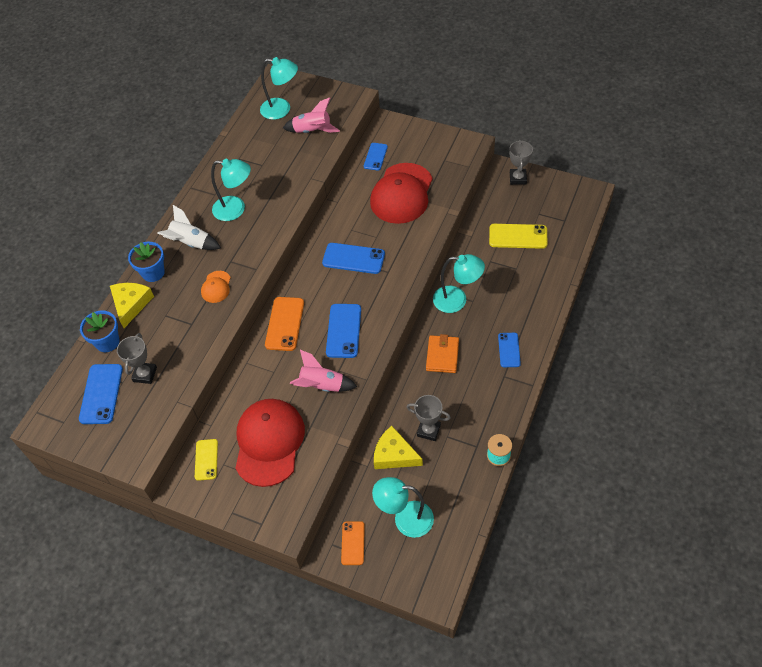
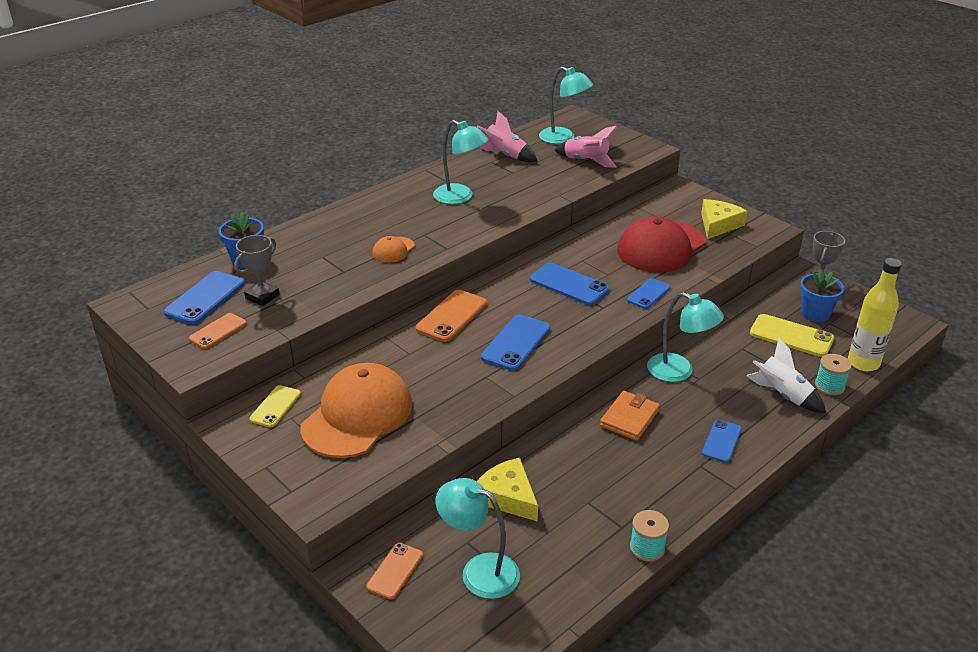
camera: 20 degrees right, 20 degrees down
(131, 304) = (294, 238): yellow cheese -> yellow cheese (718, 224)
(133, 421) = (218, 331): none -> orange phone
(153, 273) = (336, 221): blue flower pot -> blue flower pot (815, 313)
(191, 243) = (393, 209): white rocket -> white rocket (782, 395)
(269, 442) = (357, 415): red cap -> orange cap
(322, 386) = (456, 384): pink rocket -> pink rocket (505, 155)
(375, 156) = (648, 210): blue phone -> blue phone (648, 294)
(428, 430) = (567, 487): grey trophy -> none
(558, 273) = (829, 386): none -> turquoise spool
(572, 243) = (863, 363): none -> yellow bottle

